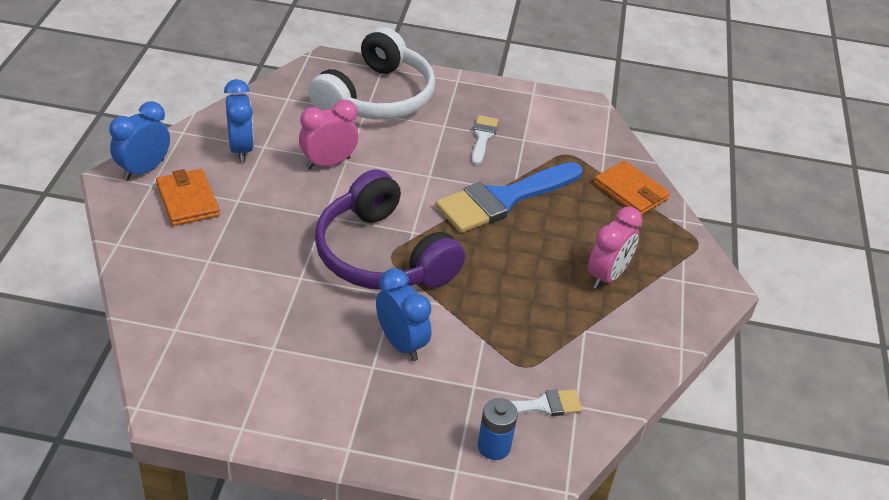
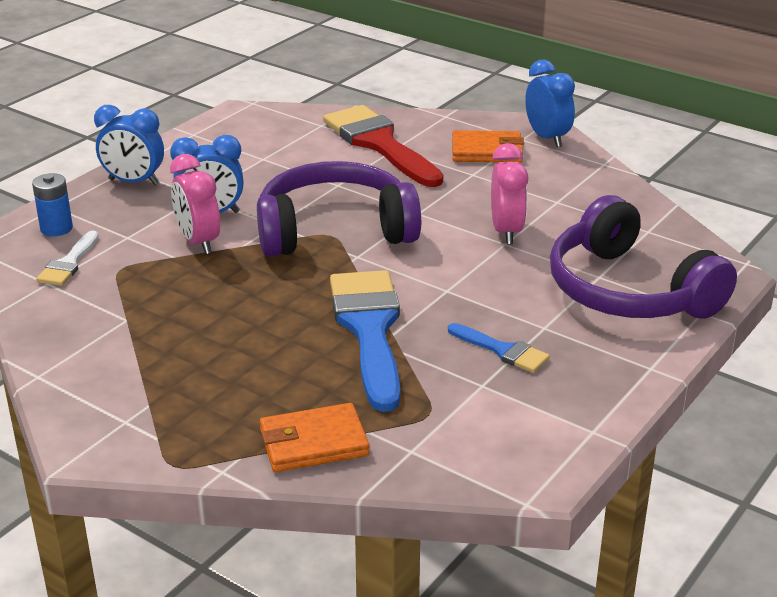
camera: 120 degrees right, 10 degrees down
(203, 273) = (379, 144): none -> red brush
(241, 149) = (557, 188): blue clock -> blue clock (134, 182)
(376, 97) = (628, 291): white headphones -> purple headphones
(482, 137) = (503, 350): white brush -> blue brush
(607, 276) = (184, 362): pink clock -> pink clock (198, 242)

